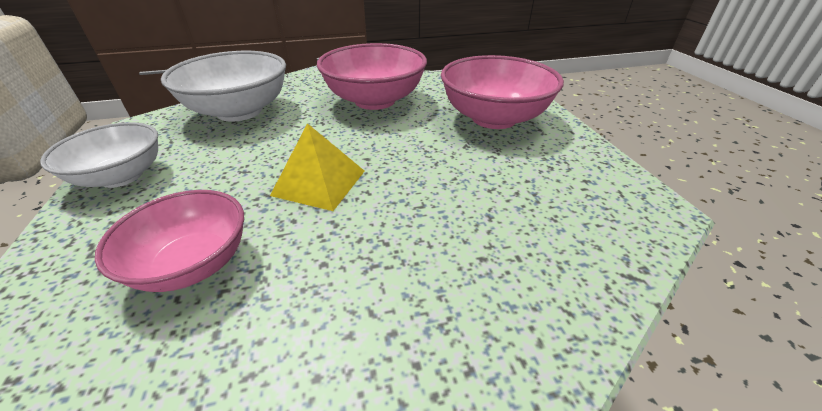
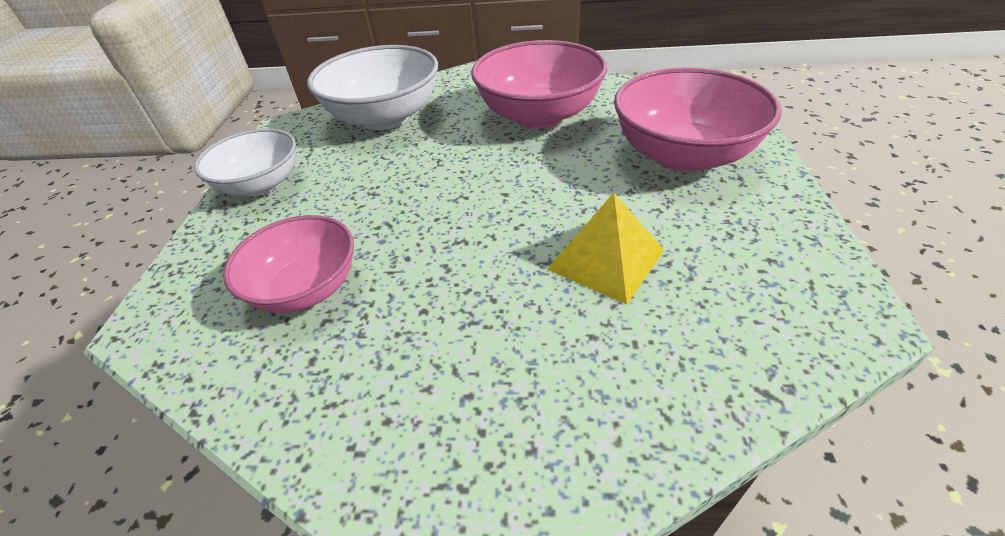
camera: 20 degrees right, 5 degrees up
(319, 183) = (445, 217): yellow pyramid -> yellow pyramid (606, 259)

